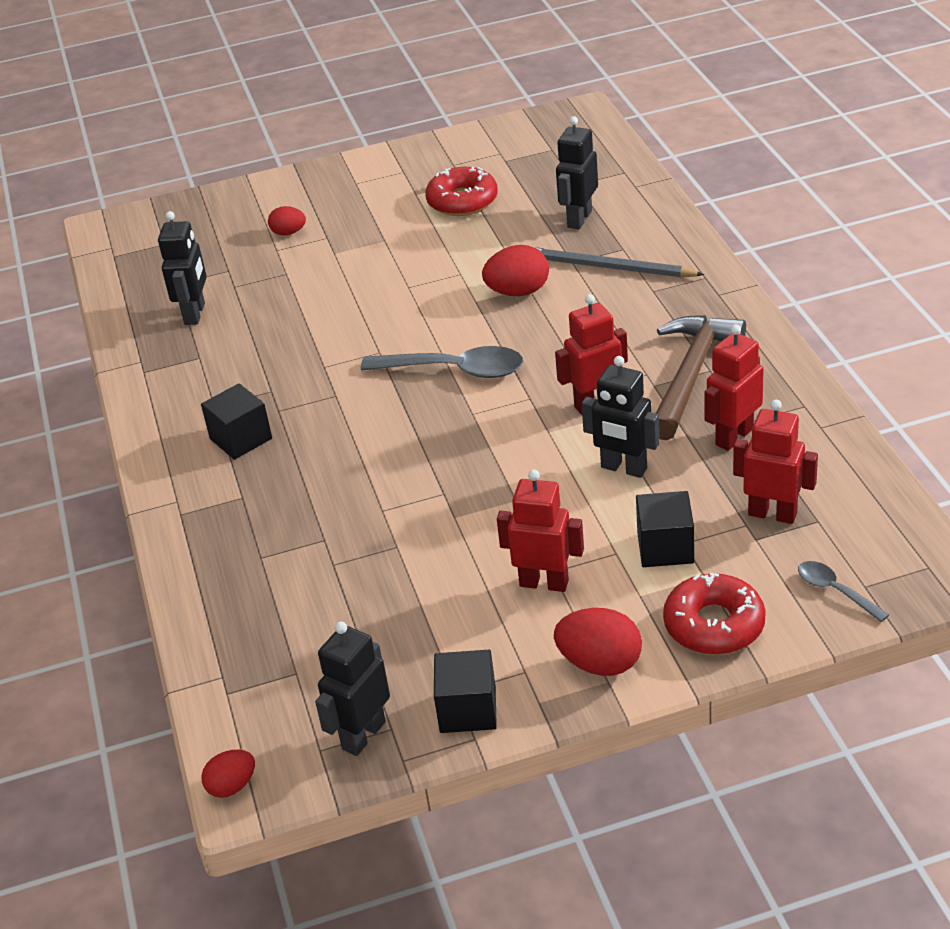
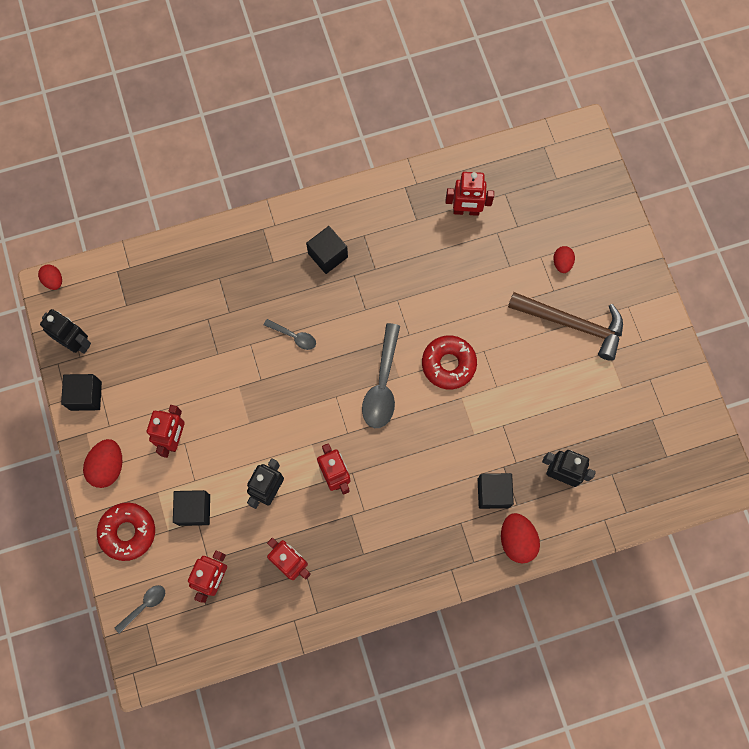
camera: 85 degrees right, 35 degrees up
(195, 314) = (466, 211): black robot -> red robot
(373, 463) = (294, 336): none -> grey spoon
(462, 201) = (594, 387): red donut -> red donut (448, 364)
(518, 292) = (468, 427): red egg -> red egg (517, 540)
(609, 267) = (493, 493): grey pencil -> black cube
(691, 375) = (359, 541): brown hammer -> brown hammer (572, 324)

